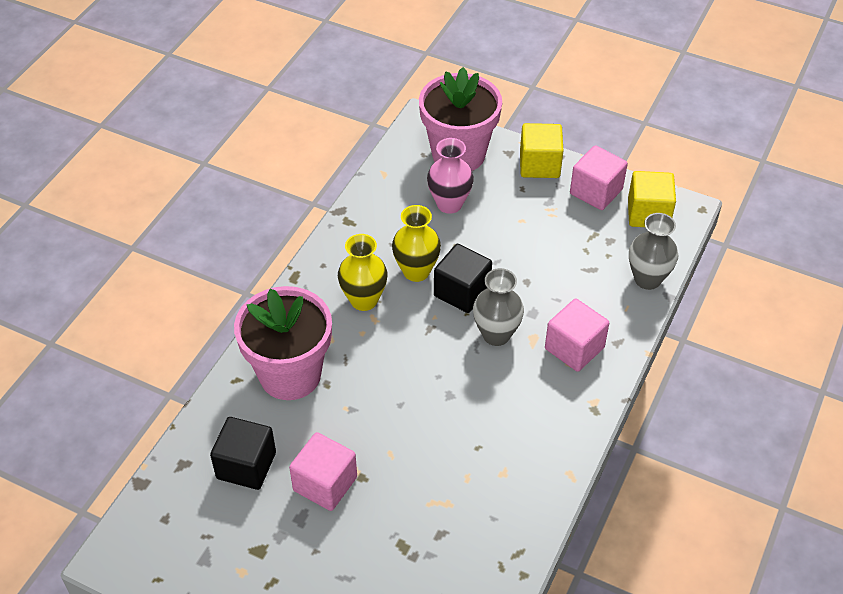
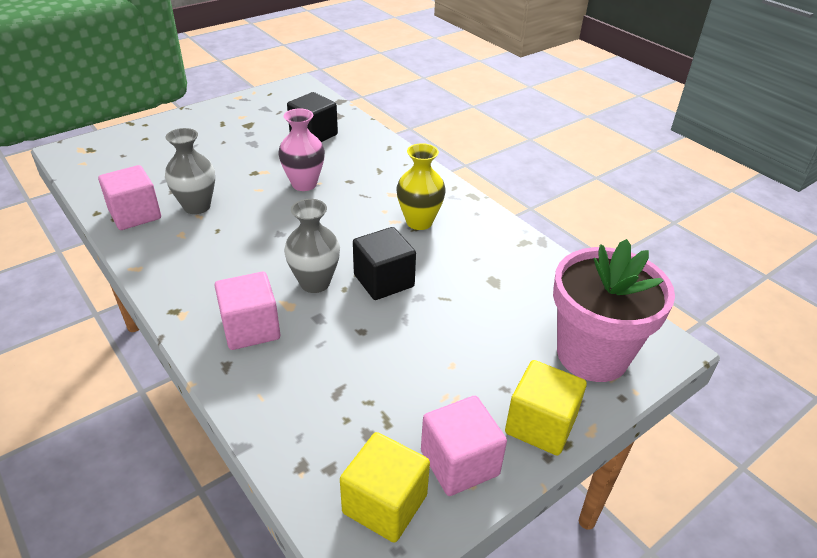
camera: 115 degrees right, 10 degrees down
(290, 374) = (373, 168): pink flower pot -> none
(325, 484) = (266, 157): pink cube -> pink cube (135, 215)
(416, 271) = (431, 261): yellow vase -> none
(449, 204) = (511, 316): pink vase -> pink vase (304, 184)
(647, 279) = (282, 439): grey vase -> grey vase (197, 206)

